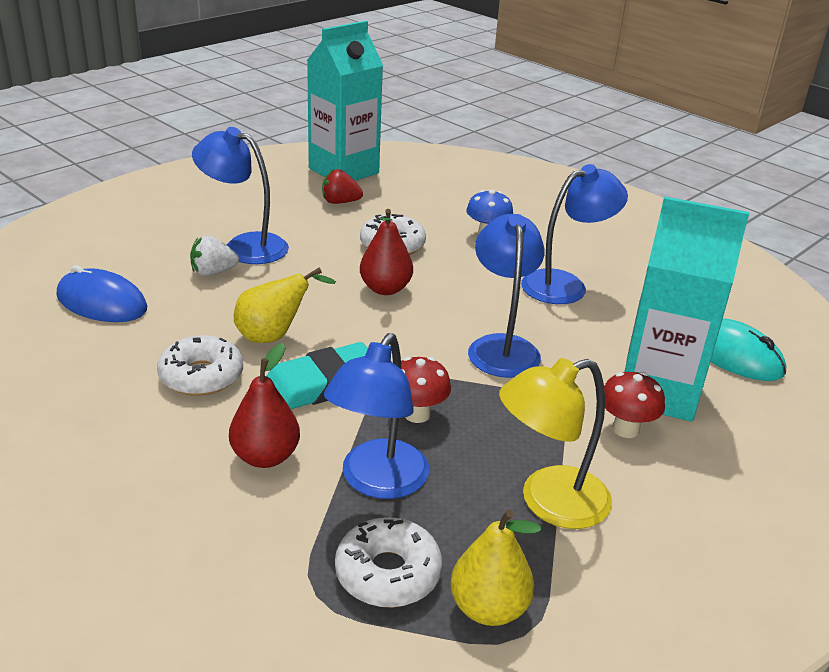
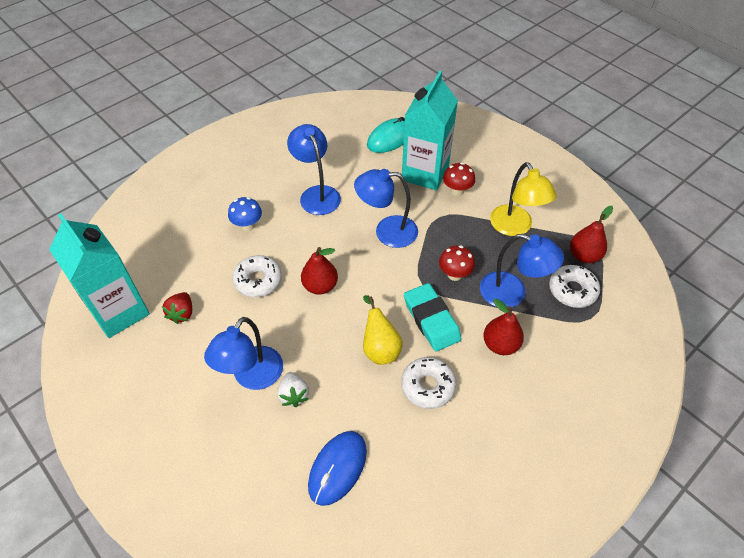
camera: 85 degrees left, 20 degrees up
(488, 608) = (584, 256): yellow pear -> red pear

